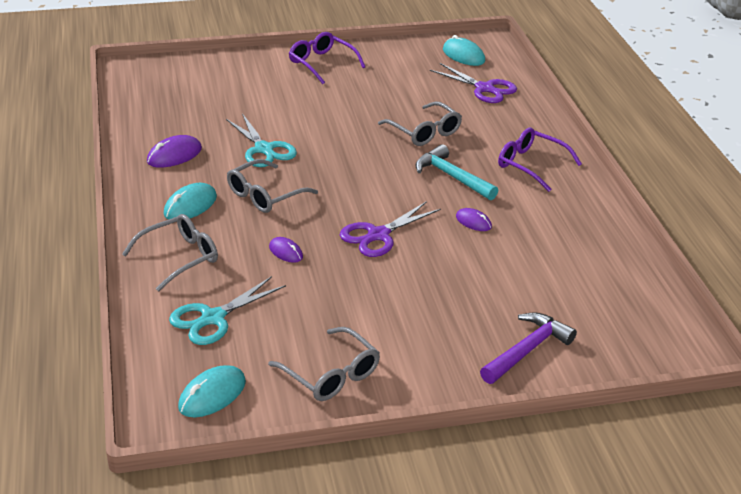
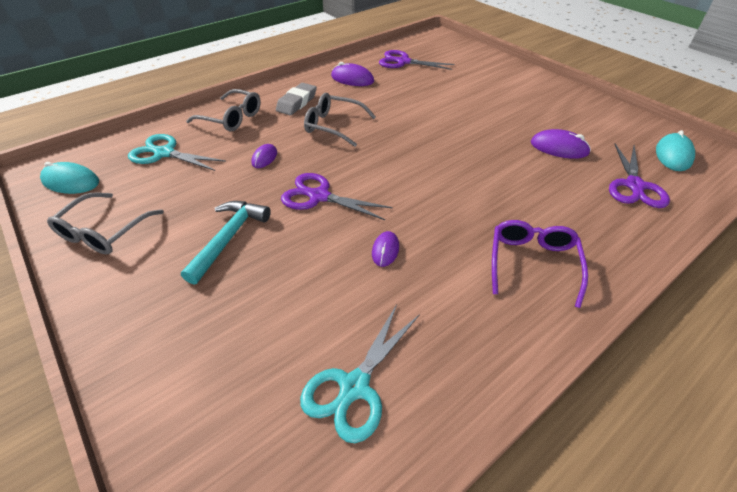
camera: 65 degrees right, 10 degrees up
(171, 112) = (403, 62): none -> purple scissors
(190, 205) = (297, 103): turquoise mouse -> grey eraser
(264, 149) = (394, 107): turquoise scissors -> turquoise scissors (354, 387)
(322, 64) = (544, 92): purple glasses -> none
(412, 96) = (559, 148): none -> purple mouse
(424, 132) = (508, 172): grey glasses -> none
(452, 177) = (451, 212): turquoise hammer -> turquoise hammer (228, 238)
(527, 350) = (172, 366): purple hammer -> none

